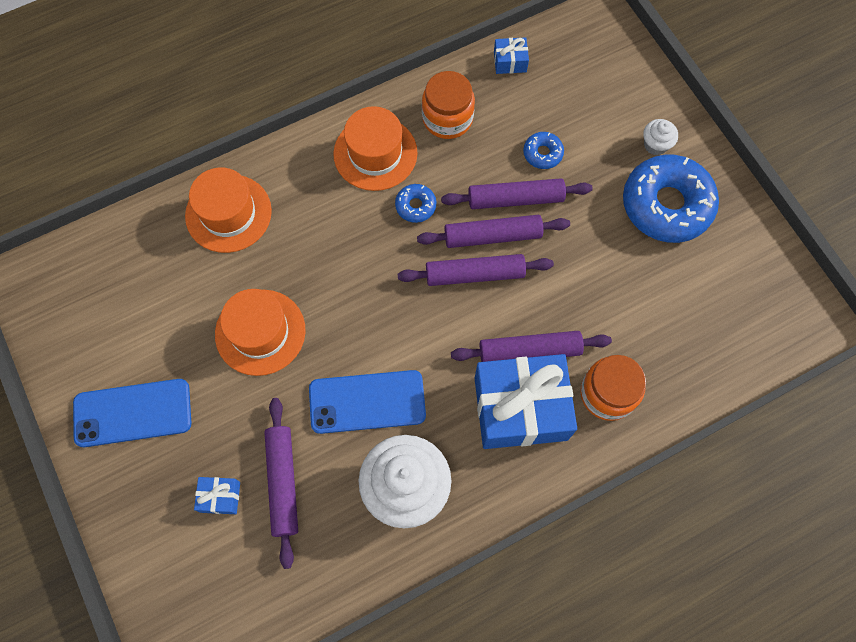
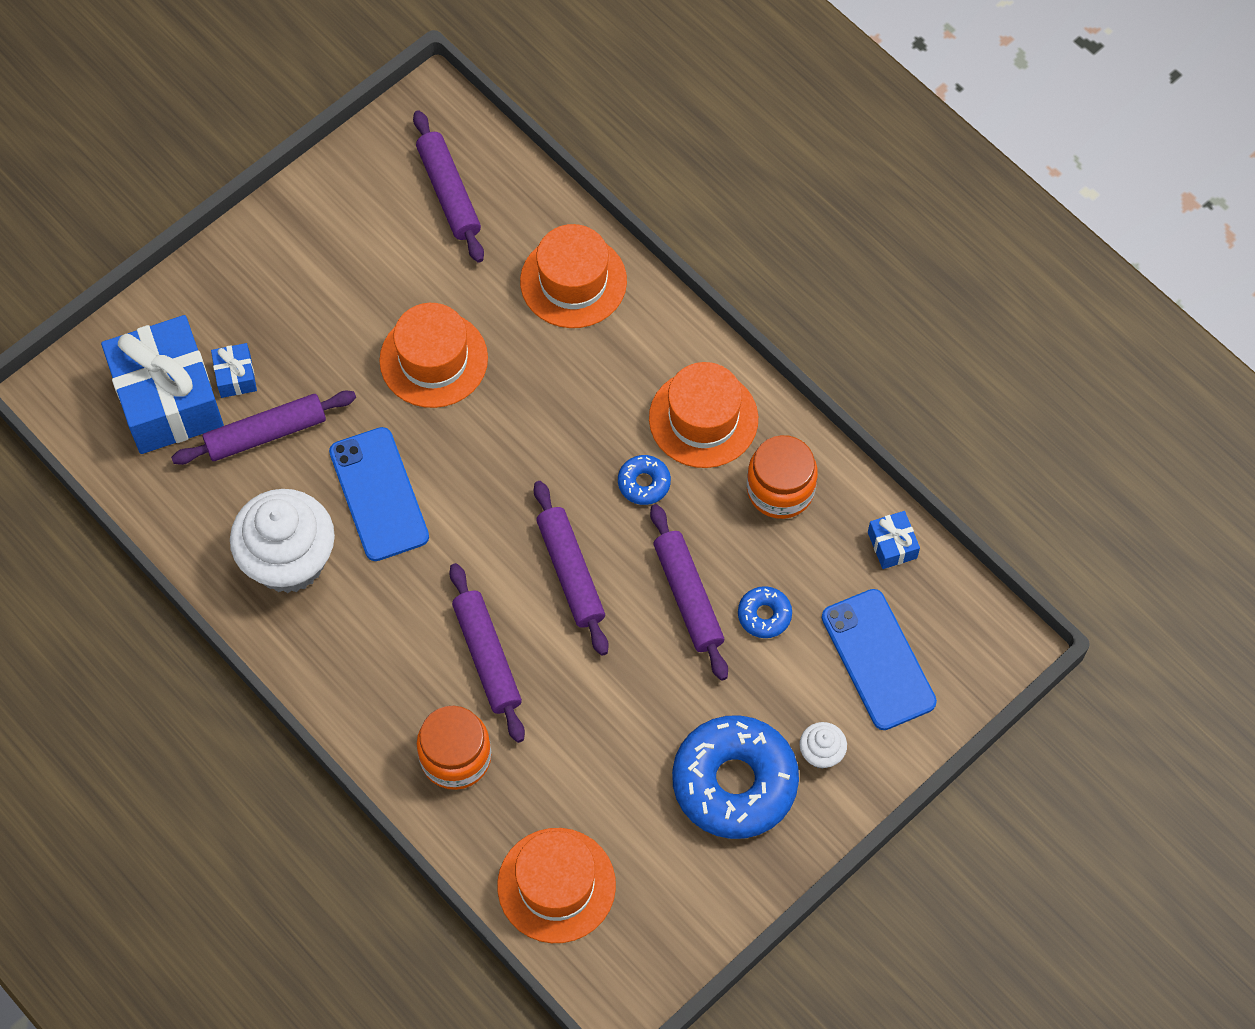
camera: 75 degrees right, 5 degrees down
(133, 413) = (307, 262): blue phone -> blue phone (878, 659)
(492, 236) = (628, 581): purple rolling pin -> purple rolling pin (449, 193)
(520, 408) = (412, 662): blue gift -> blue gift (168, 399)
(724, 344) = (556, 885): none -> orange hat

